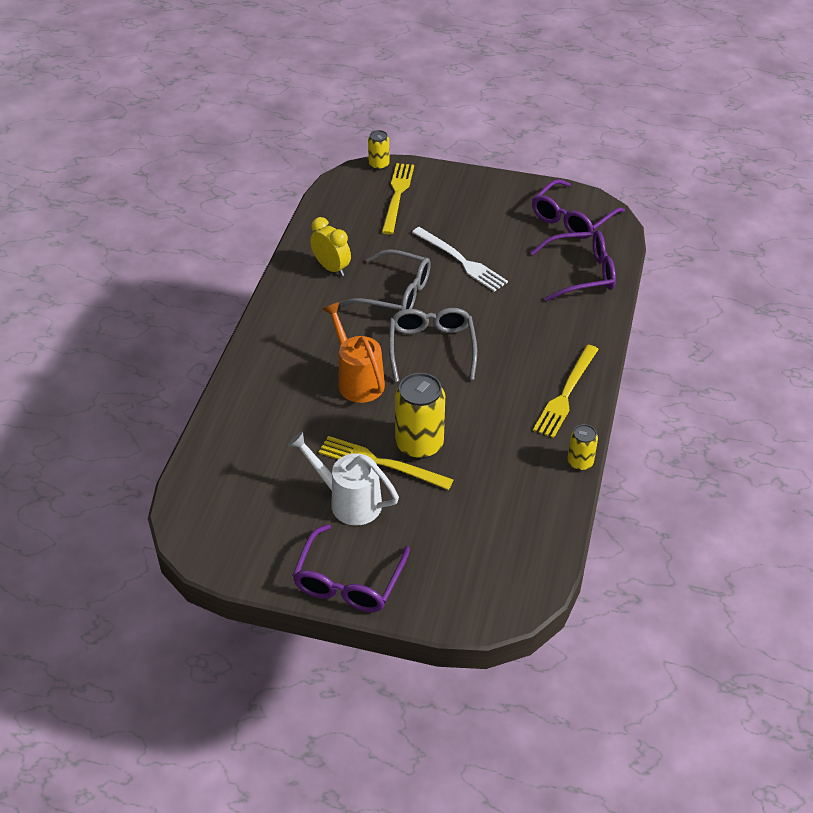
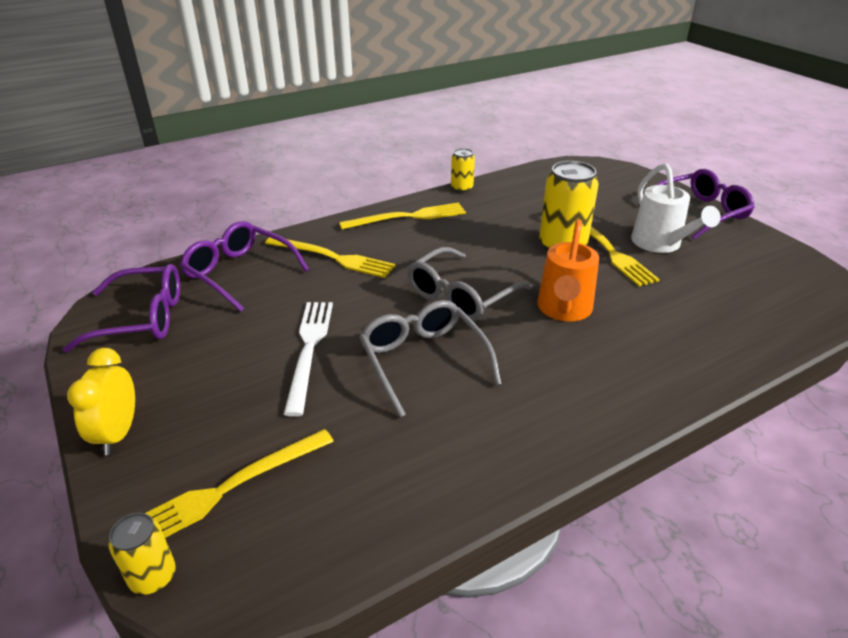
camera: 135 degrees left, 10 degrees down
(331, 268) = (454, 440): yellow clock -> yellow clock (118, 433)
(551, 321) = (333, 258): none -> yellow fork

